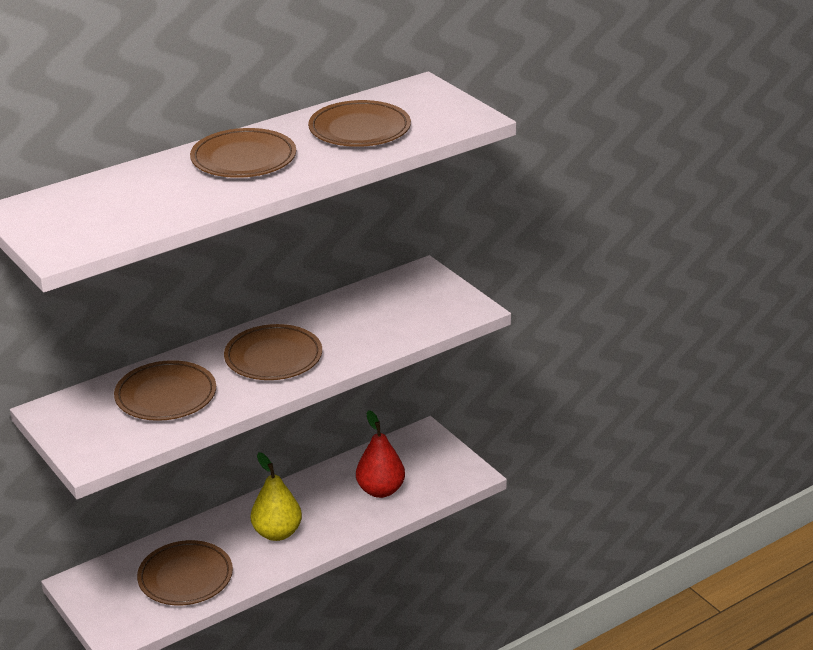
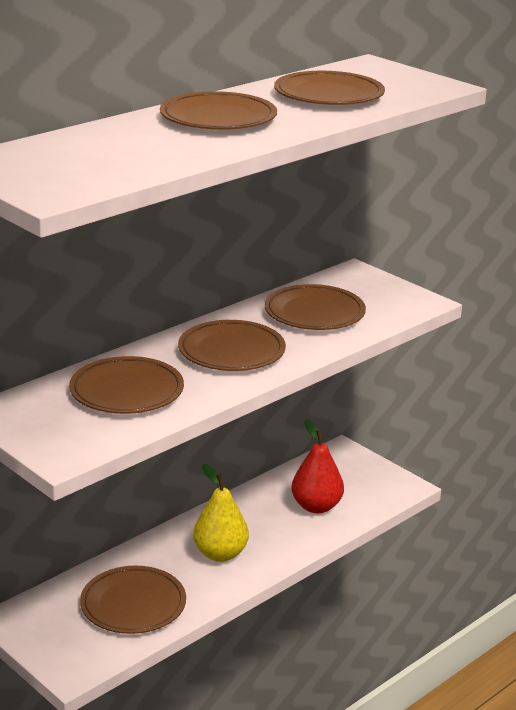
camera: 10 degrees left, 5 degrees down
(365, 318) = (314, 313): none -> brown plate

